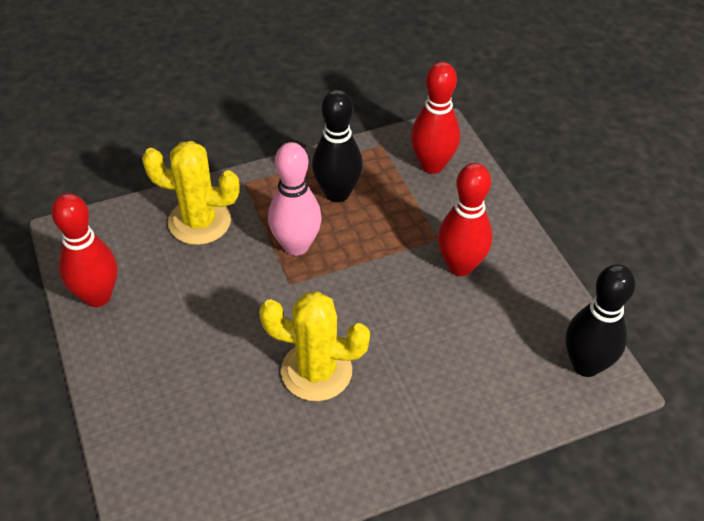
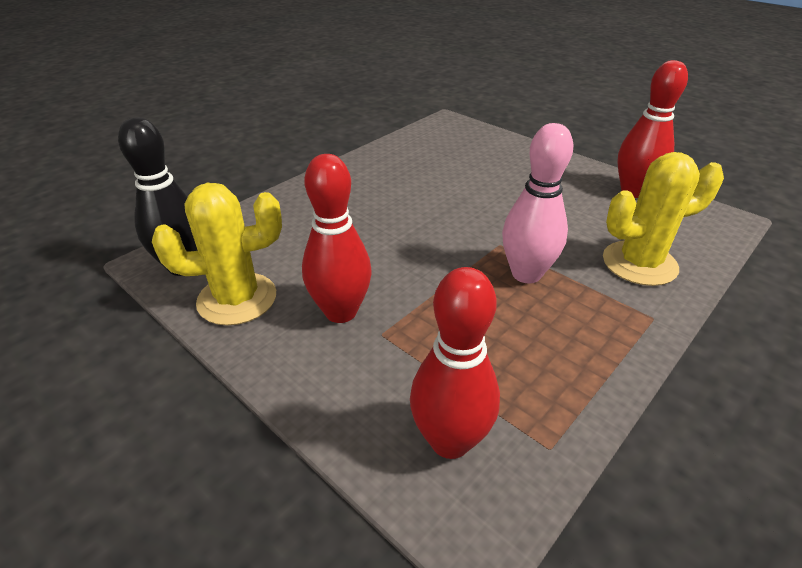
camera: 155 degrees right, 10 degrees down
(316, 371) = (423, 200): yellow cactus -> yellow cactus (237, 299)
(337, 193) = (540, 344): black bowling pin -> none

